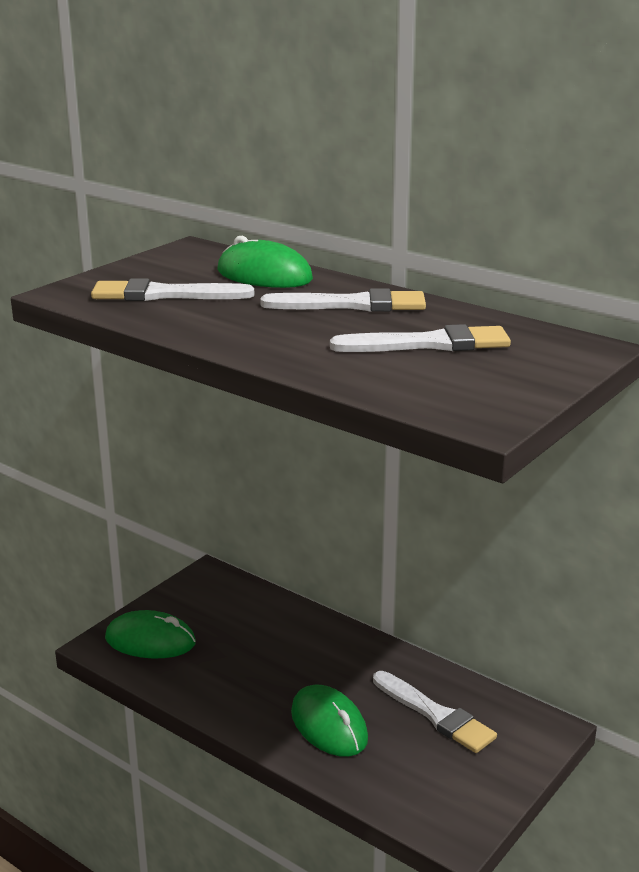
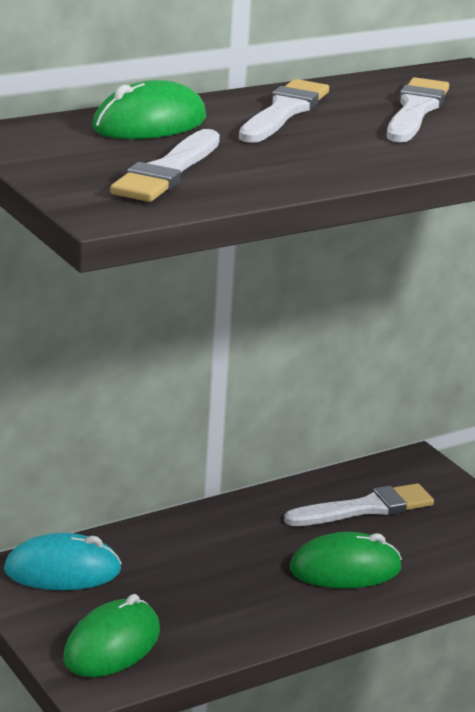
camera: 70 degrees left, 0 degrees up
(228, 596) = (62, 570): none -> turquoise mouse

